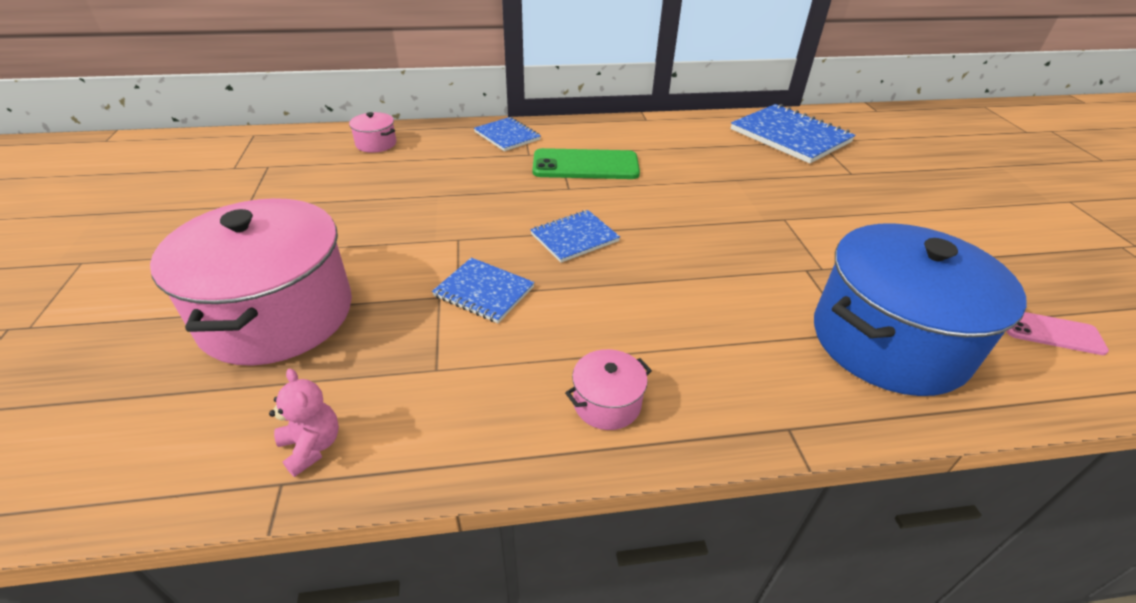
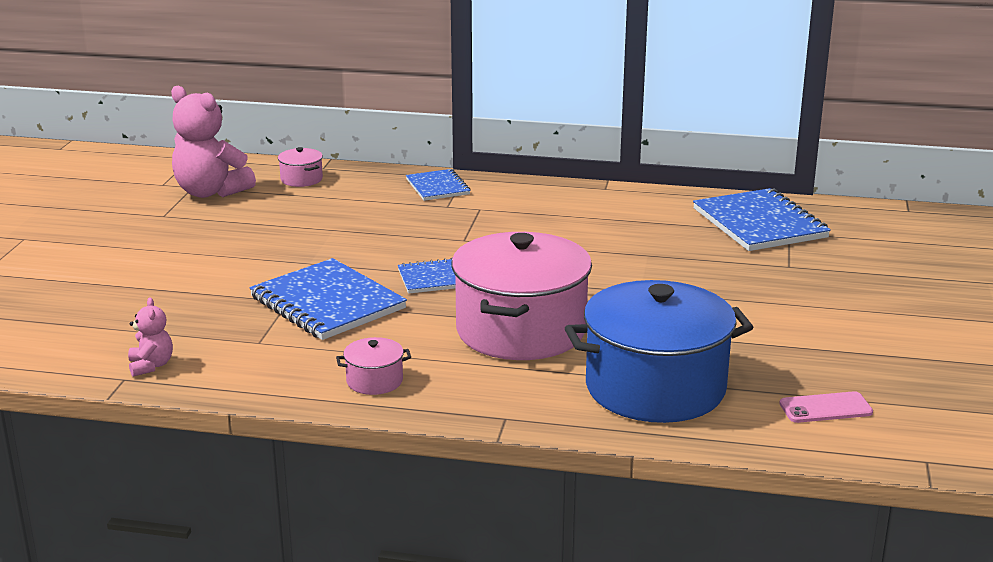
camera: 20 degrees right, 15 degrees down
(277, 314) = (157, 292): pink pot -> pink pot (521, 330)
(290, 170) = (211, 192): none -> pink teddy bear
(484, 292) = (327, 303): blue notebook -> blue notebook, size x1.76
(585, 165) = (497, 223): green phone -> none
(1051, 332) = (825, 408): pink phone -> pink phone turned 45 degrees counterclockwise

